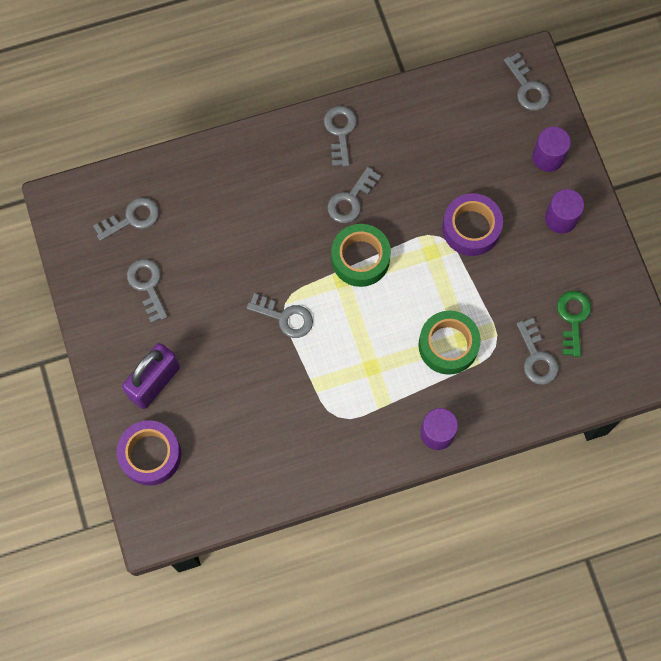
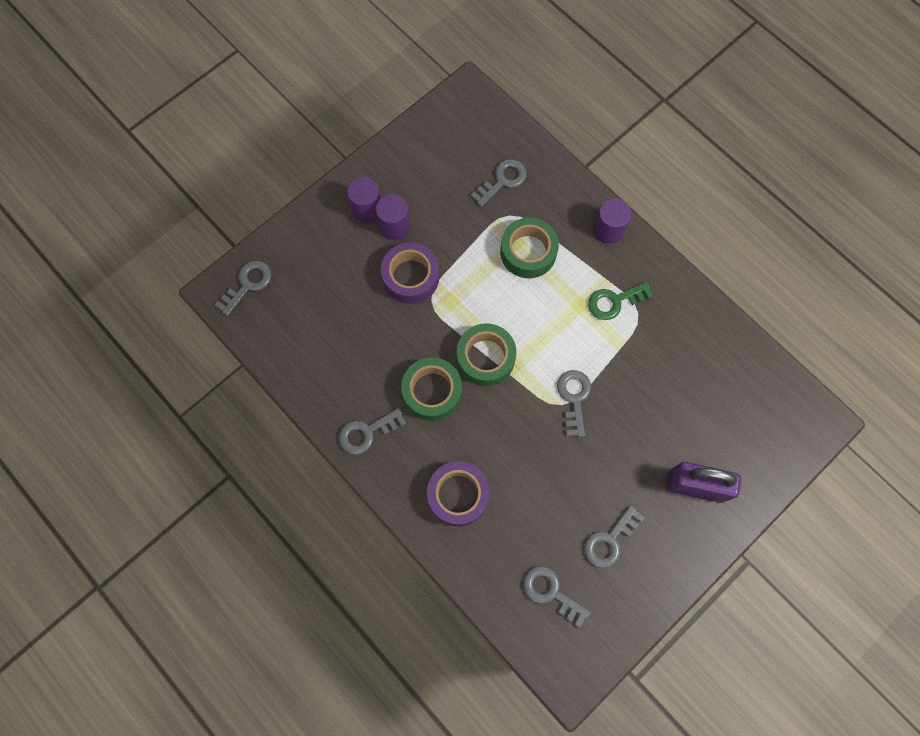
camera: 115 degrees left, 0 degrees up
(150, 455) = (760, 456): purple tape -> purple tape (458, 495)
(351, 200) = (432, 391): grey key -> green tape
(548, 157) = (312, 241): purple cylinder -> purple cylinder (394, 226)
(573, 319) = (454, 166): green key -> green key (614, 301)

